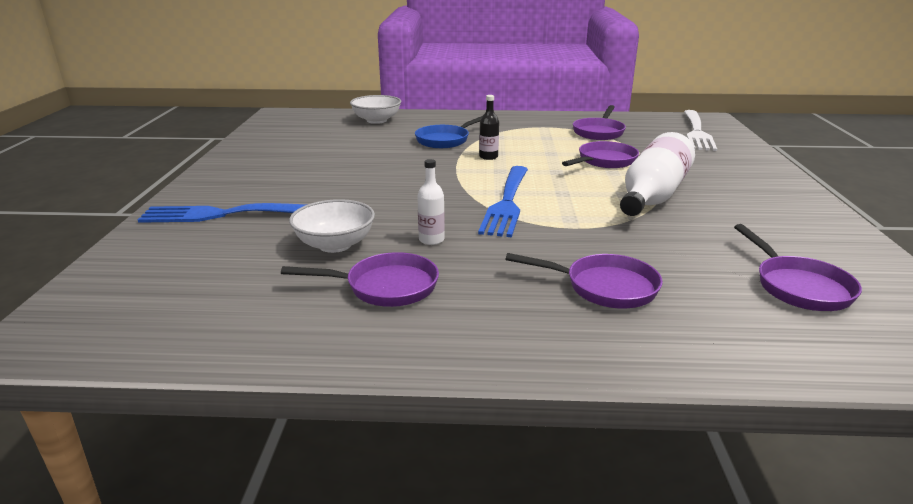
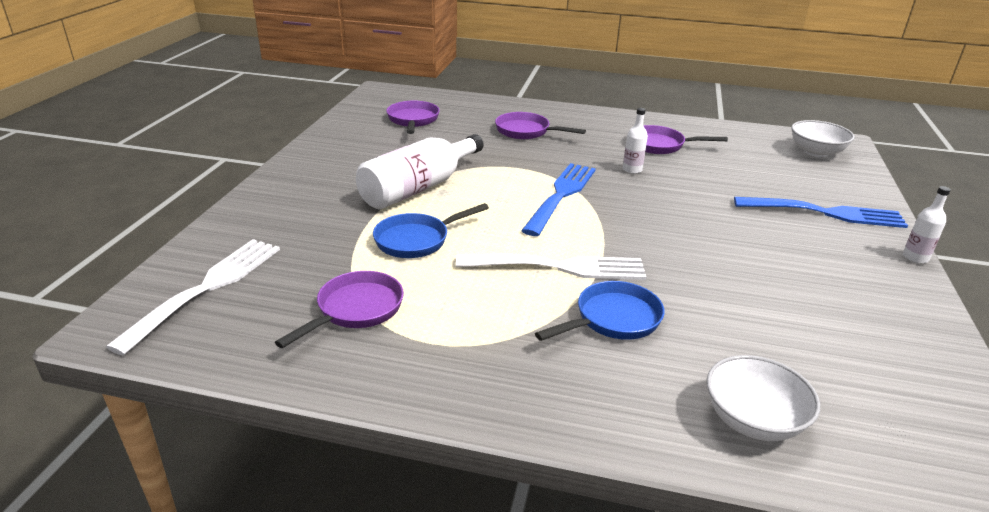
camera: 170 degrees left, 5 degrees up
(184, 186) = (915, 258): none -> white bottle
(335, 245) = (706, 174): white bowl -> white bowl (816, 152)
(488, 157) = (557, 267): black bottle -> white fork
(604, 161) = (417, 240): purple pan -> blue pan

